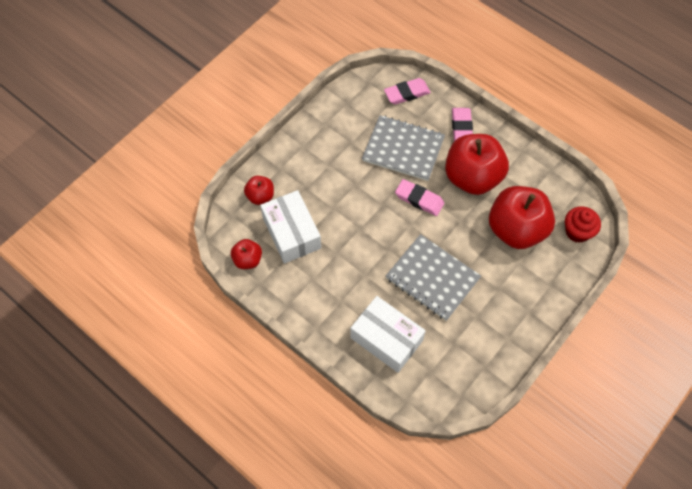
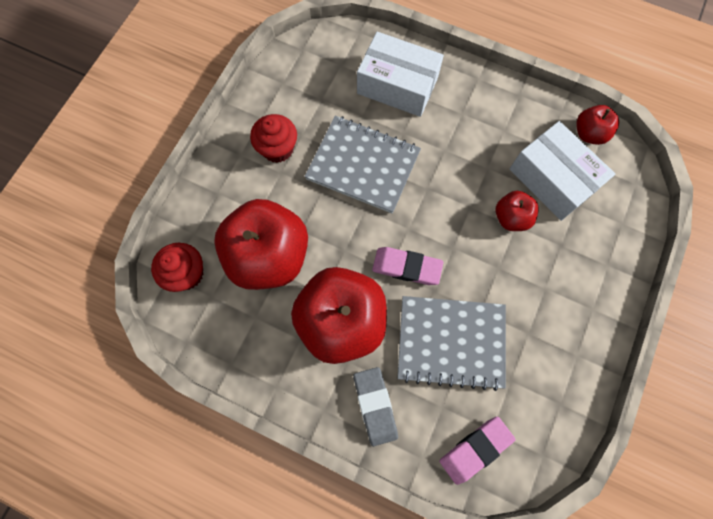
camera: 165 degrees right, 10 degrees up
(260, 196) = (614, 218): red apple -> red apple (511, 218)
(461, 127) = (375, 406): pink eraser -> grey eraser
(498, 308) = (277, 149): none -> red cupcake

